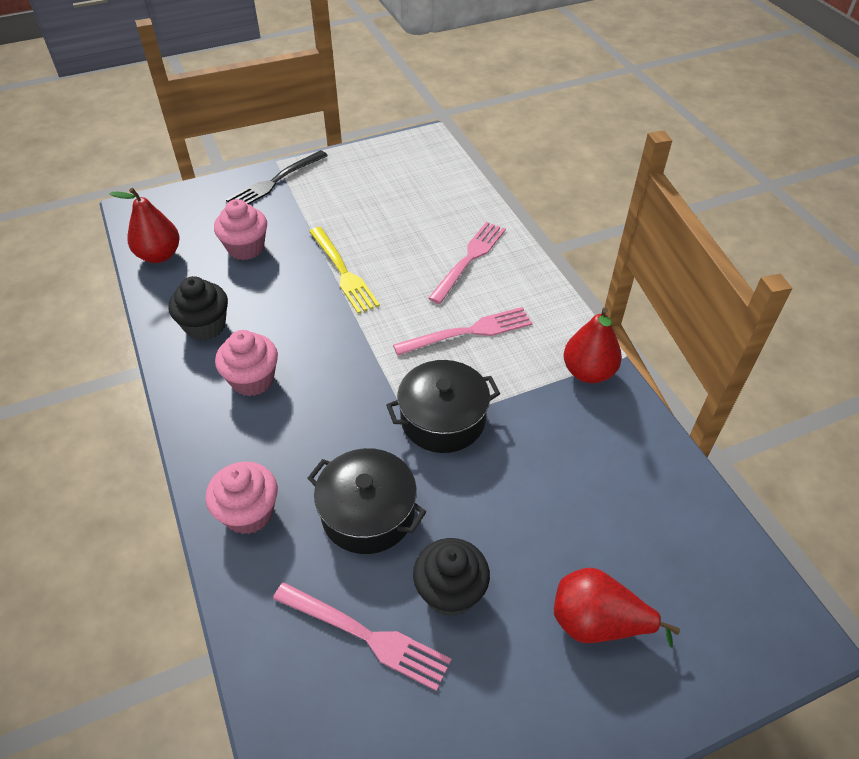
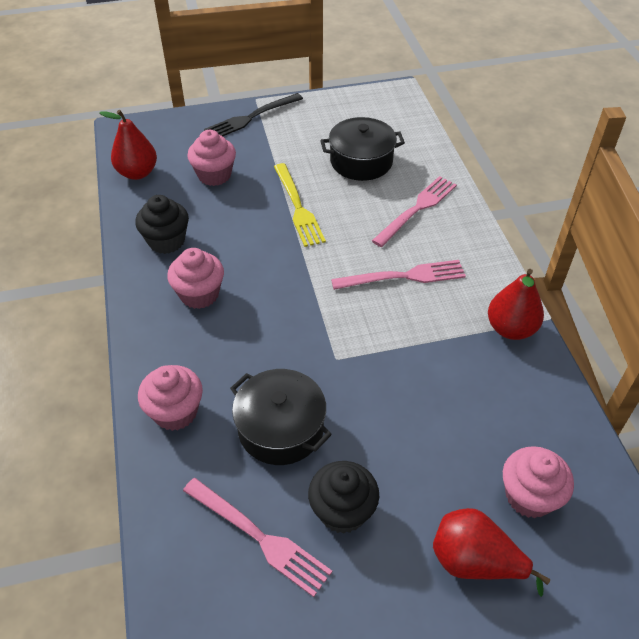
camera: 10 degrees right, 0 degrees up
(443, 419) = (365, 353): black pot -> black pot (361, 161)
(639, 544) = (529, 496): none -> pink cupcake

